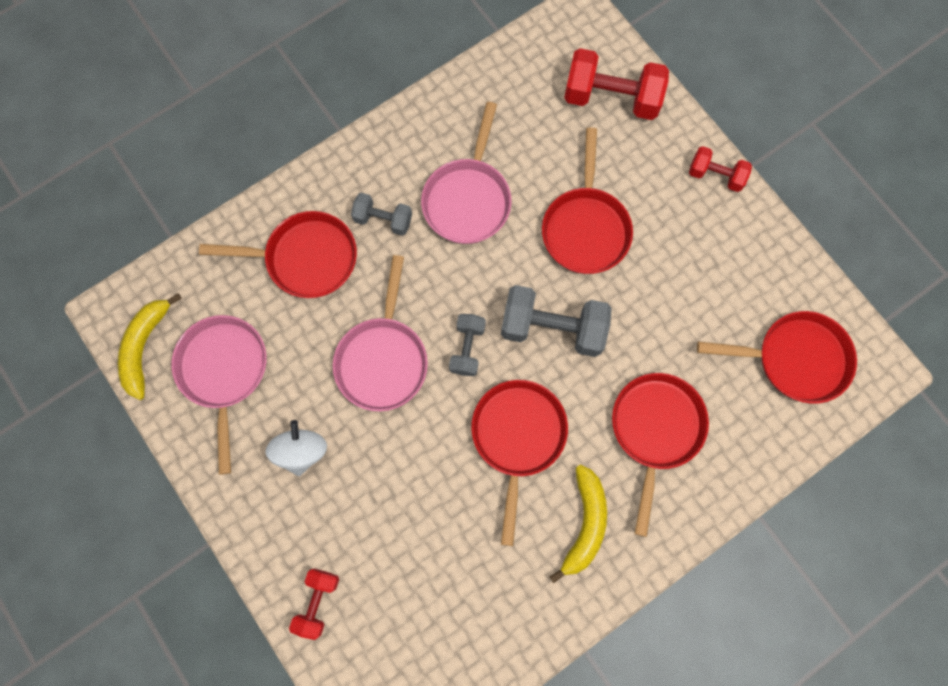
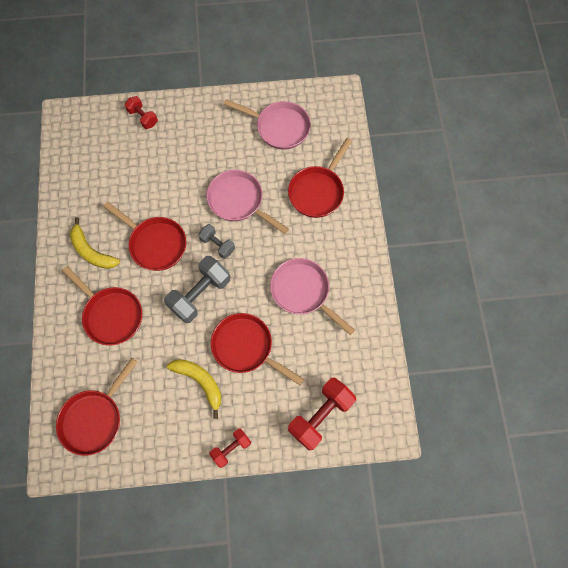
camera: 120 degrees right, 5 degrees down
(145, 347) = (314, 99): yellow banana -> yellow banana (200, 382)
(301, 451) = (217, 143): white spinning top -> none
(383, 220) = (317, 240): grey dumbbell -> none

